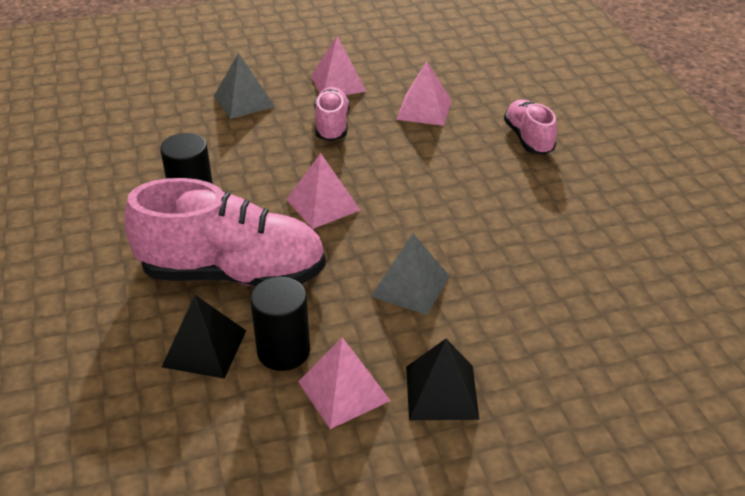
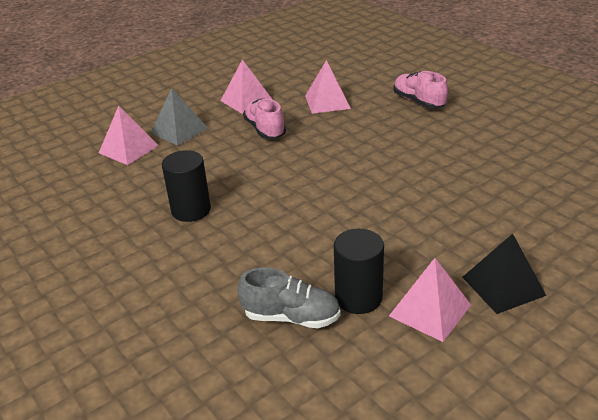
camera: 20 degrees left, 5 degrees down
(204, 348) = (291, 317): black pyramid -> grey shoe
(233, 273) = (270, 254): pink shoe -> none
(323, 204) = (303, 184): pink pyramid -> pink pyramid (128, 149)
(410, 286) = (417, 220): grey pyramid -> none

